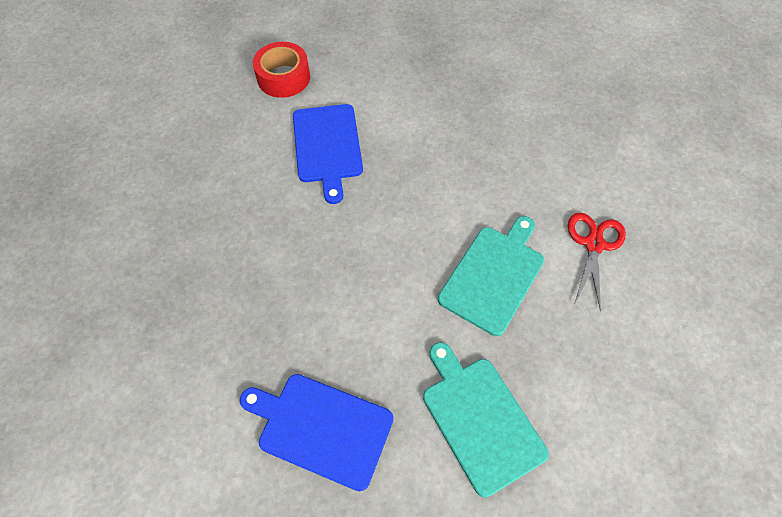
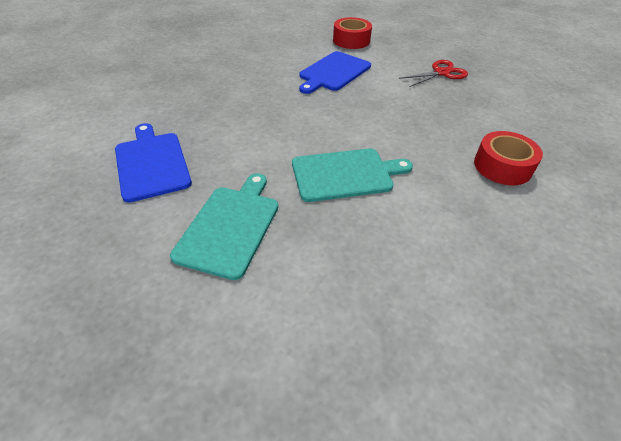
camera: 45 degrees right, 15 degrees down
(585, 160) = (502, 166): none -> red tape
(593, 244) = (444, 208): red scissors -> red scissors (441, 73)

